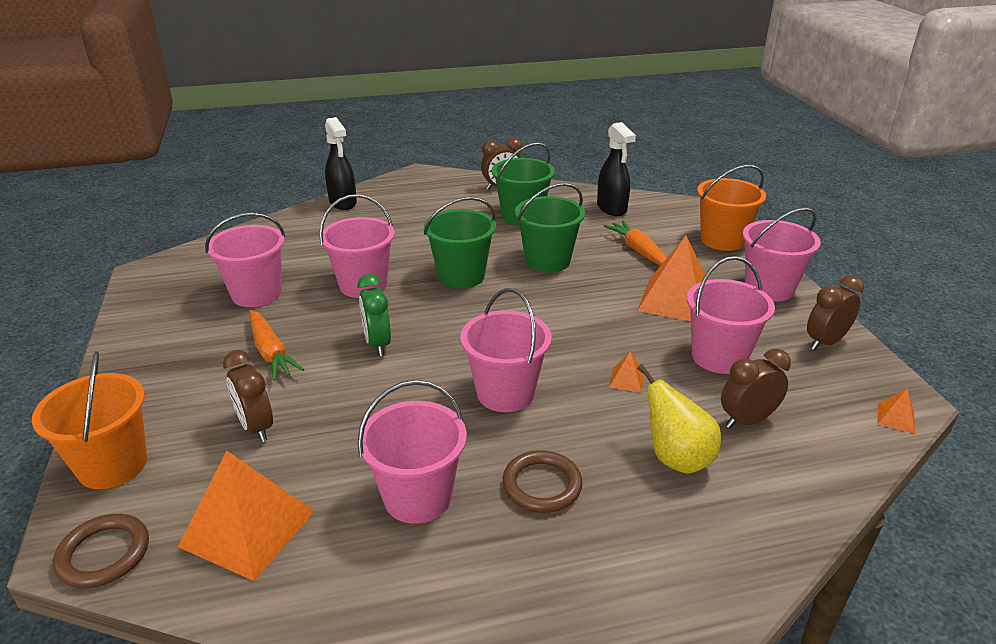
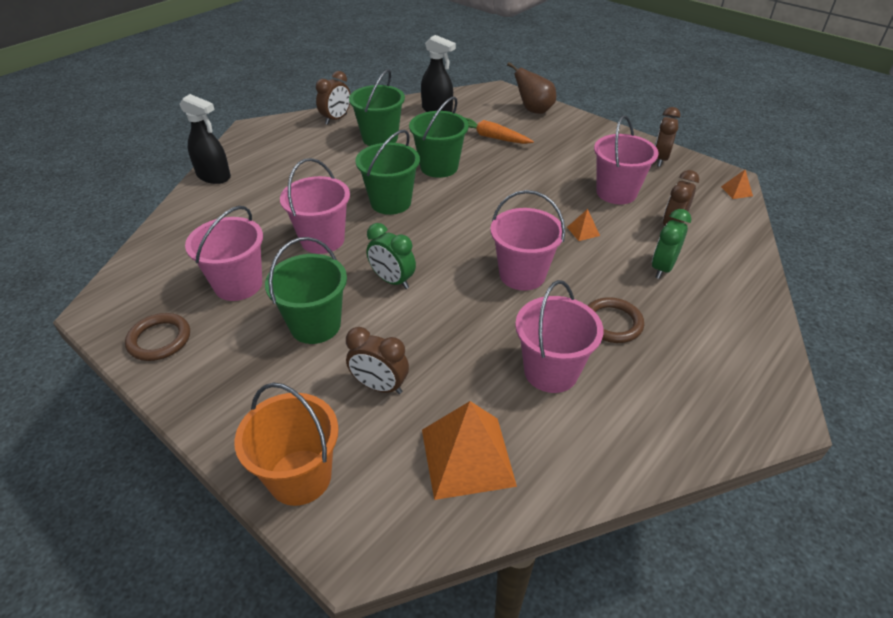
camera: 35 degrees left, 10 degrees up
(104, 554) = (385, 540): brown ring -> brown ring (159, 340)
(271, 352) = (315, 325): orange carrot -> green bucket
(675, 300) = (551, 164): orange pyramid -> none
(676, 458) = (662, 268): yellow pear -> green clock
(722, 240) = (533, 110): orange bucket -> brown pear
(769, 288) = (595, 135): pink bucket -> none

